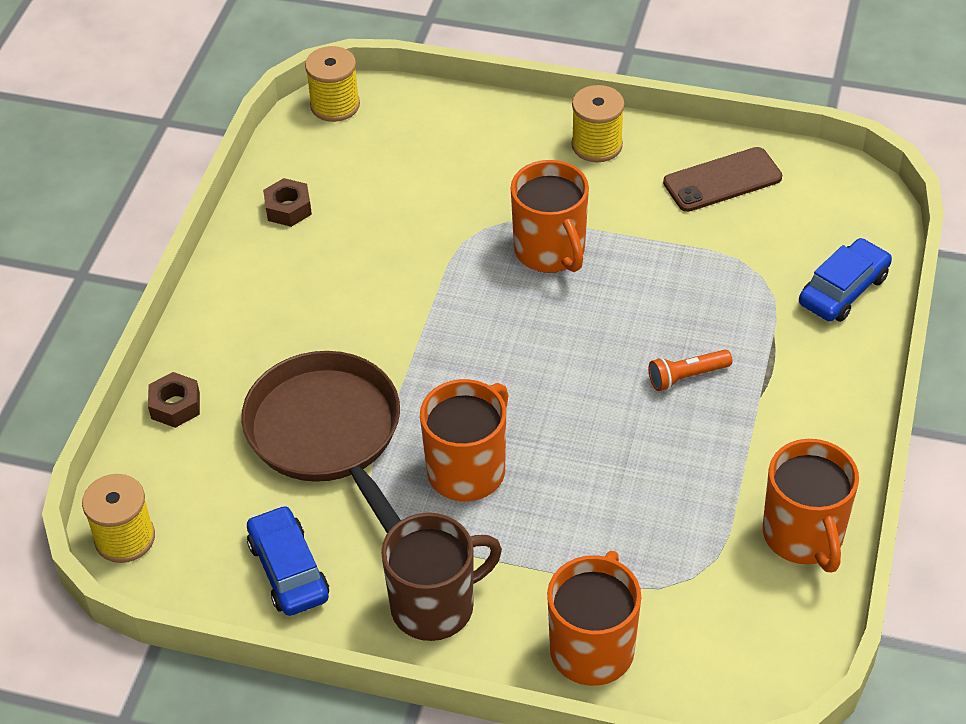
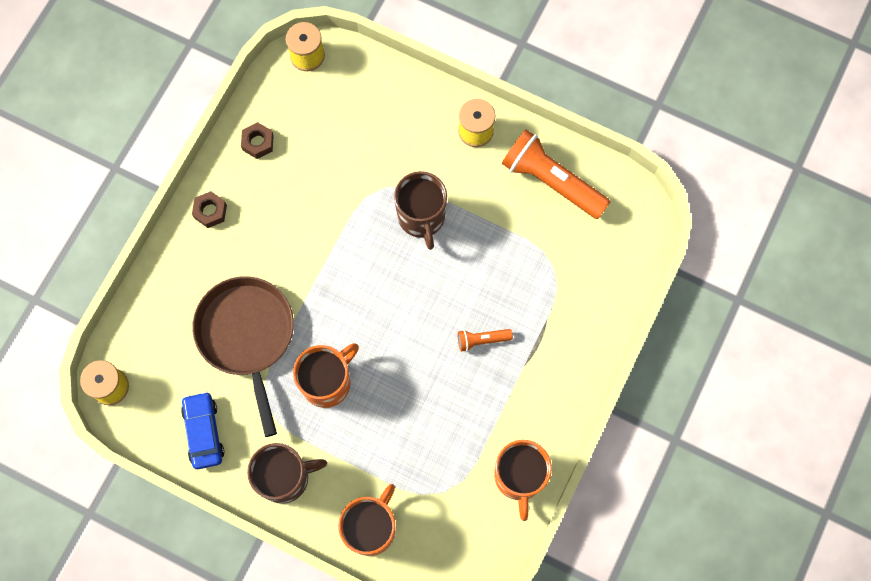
camera: 10 degrees right, 25 degrees up
(175, 405) = (157, 292): brown nut -> brown nut (210, 211)
(550, 251) = (421, 217): orange mug -> brown mug
(722, 180) = (551, 181): brown phone -> orange flashlight
(843, 290) = (603, 292): blue car -> none

